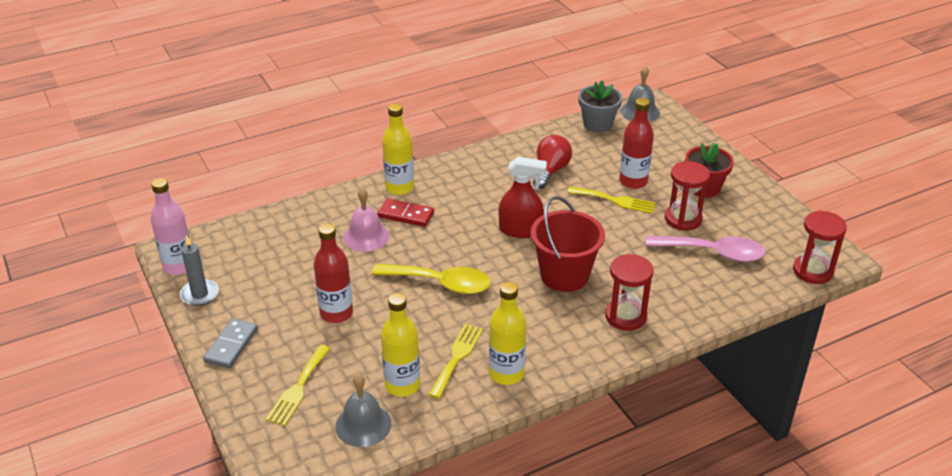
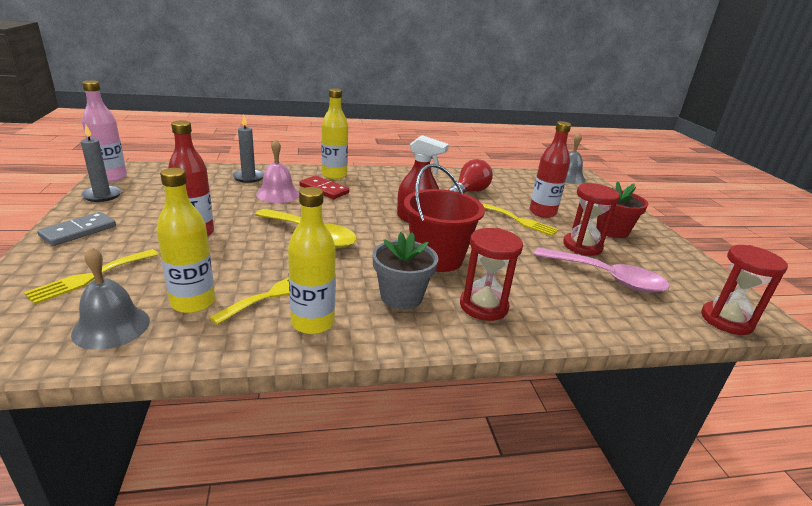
camera: 15 degrees right, 10 degrees down
(316, 220) = (248, 177): none -> grey candle
(597, 124) = (527, 176): grey flower pot -> grey flower pot (401, 297)

